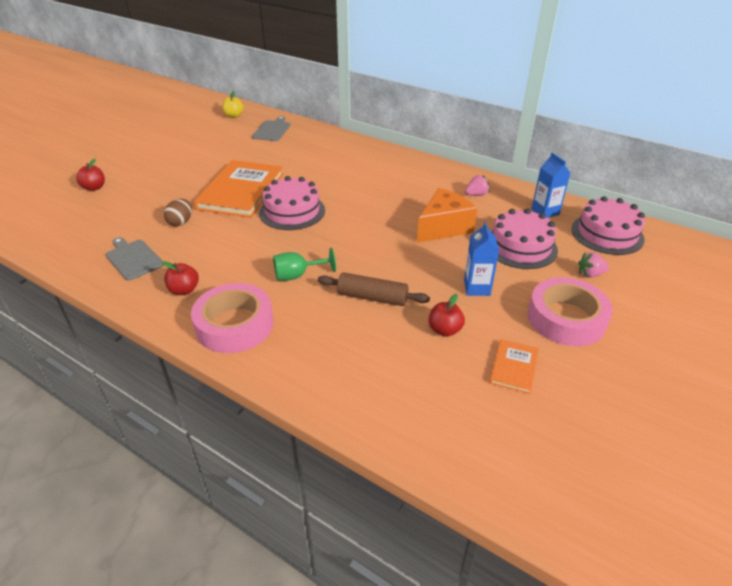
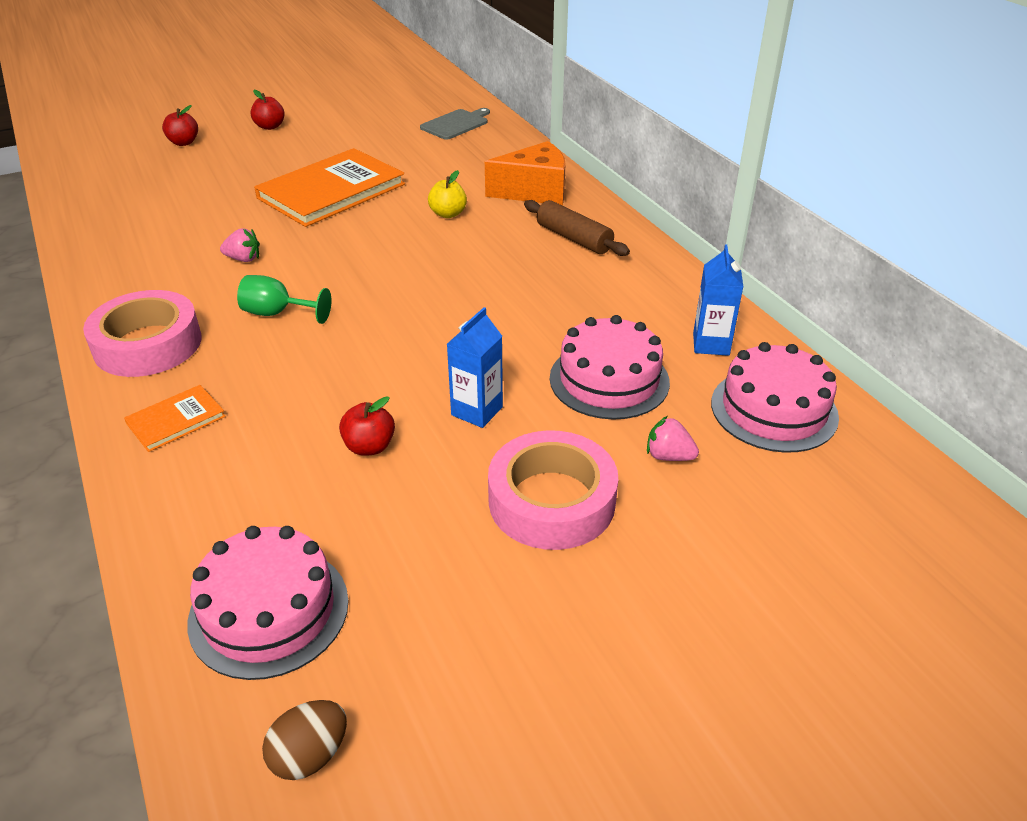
camera: 30 degrees right, 0 degrees up
(133, 258) = (134, 234): grey cutting board -> none
(181, 222) = (225, 208): brown egg -> brown egg (310, 755)
(184, 290) = (143, 287): red apple -> red apple (270, 126)
(233, 116) = (430, 94): yellow apple -> yellow apple (448, 214)
(292, 211) = (361, 234): pink cake -> pink cake (269, 610)
(372, 297) = (331, 371): brown rolling pin -> brown rolling pin (574, 238)
(444, 228) = (529, 317): orange cheese -> orange cheese (534, 192)
(476, 195) = (633, 287): pink strawberry -> pink strawberry (243, 259)
(514, 367) = (399, 530): orange book -> orange book (176, 420)

